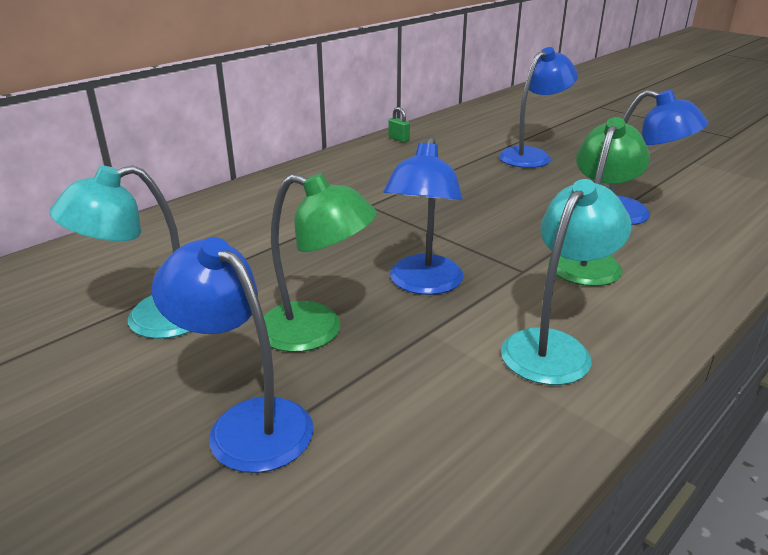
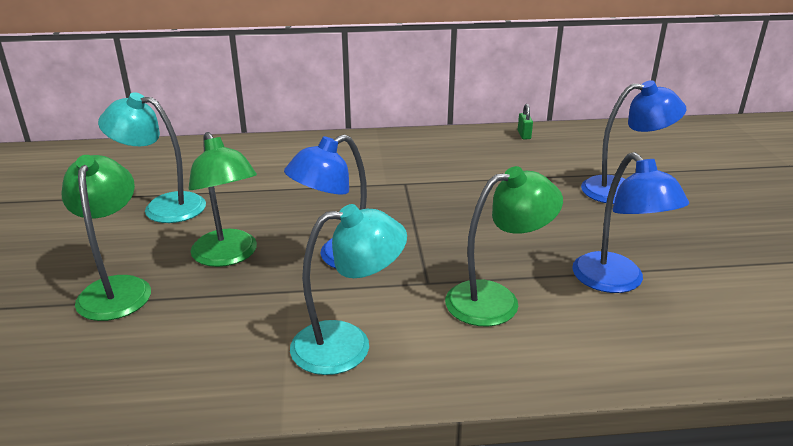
camera: 40 degrees right, 0 degrees up
(246, 423) = (117, 288): blue lamp -> green lamp

